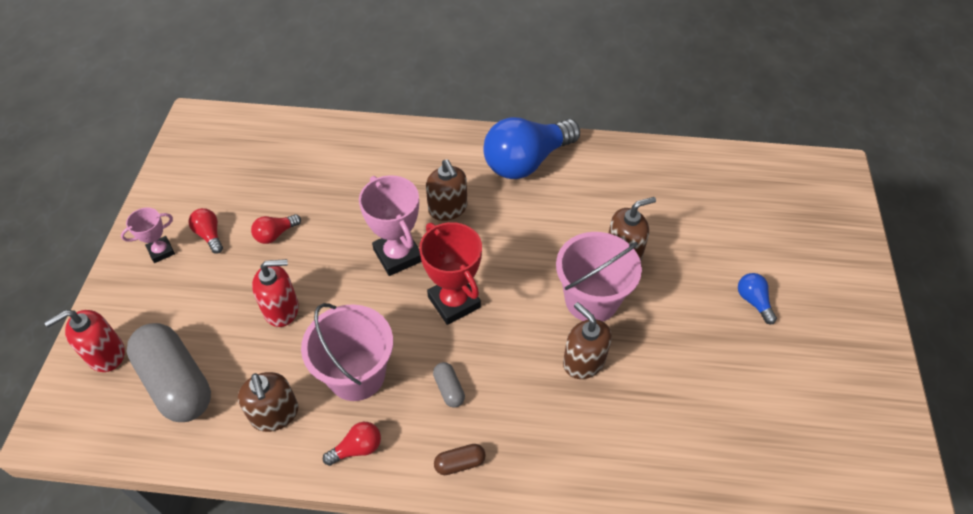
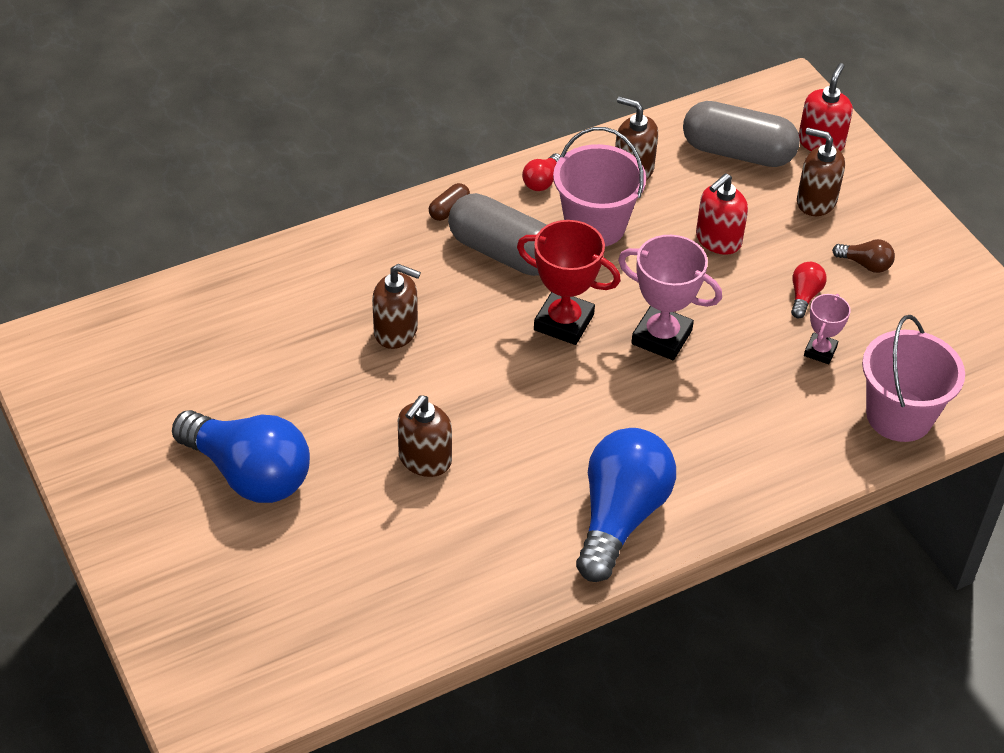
camera: 145 degrees right, 5 degrees down
(161, 251) = (889, 230): pink trophy -> pink trophy (820, 351)
(209, 235) = (865, 264): red light bulb -> brown light bulb
(448, 209) = (658, 411): brown soap dispenser -> brown soap dispenser (816, 201)
(449, 389) = (504, 253): grey capsule -> grey capsule, size x2.36
(591, 300) = (426, 391): pink bucket -> pink bucket (899, 416)
(753, 301) = (249, 474): blue light bulb -> blue light bulb, size x2.34

